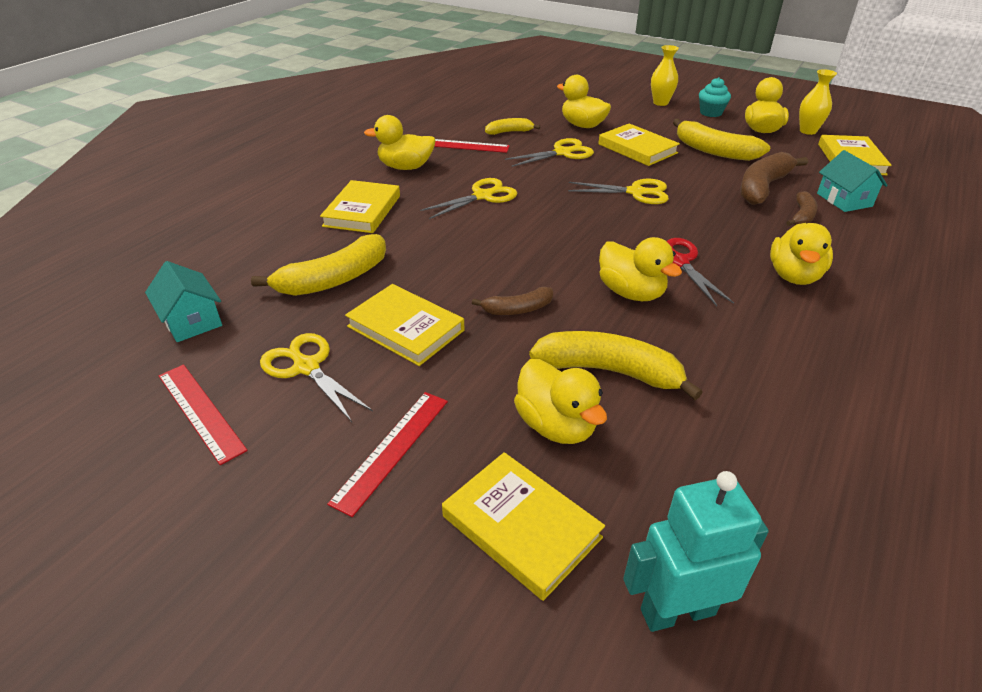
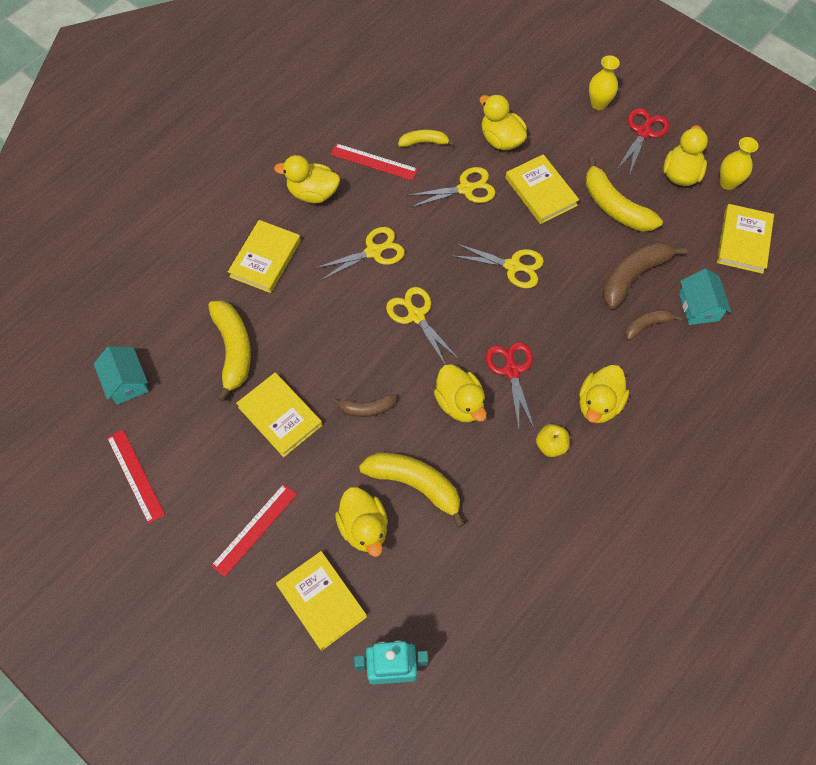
camera: 10 degrees right, 25 degrees up
(306, 367) = (206, 444): yellow scissors -> yellow scissors (416, 315)
(334, 279) = (233, 350): yellow banana -> yellow banana turned 75 degrees counterclockwise
(711, 113) = (643, 132): turquoise cupcake -> red scissors
(762, 315) = (551, 445): none -> yellow apple
(802, 216) = (647, 325): brown banana -> brown banana turned 150 degrees counterclockwise

